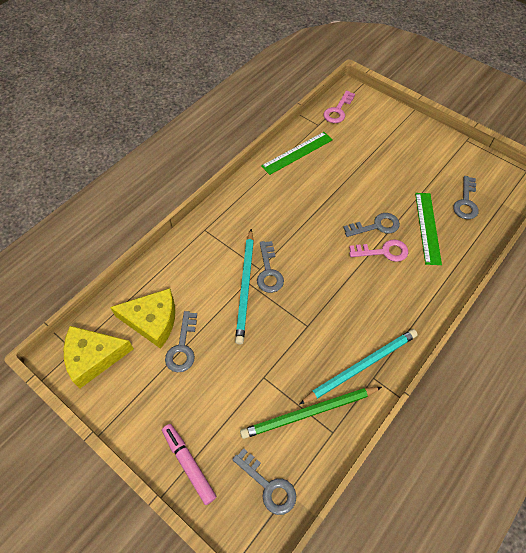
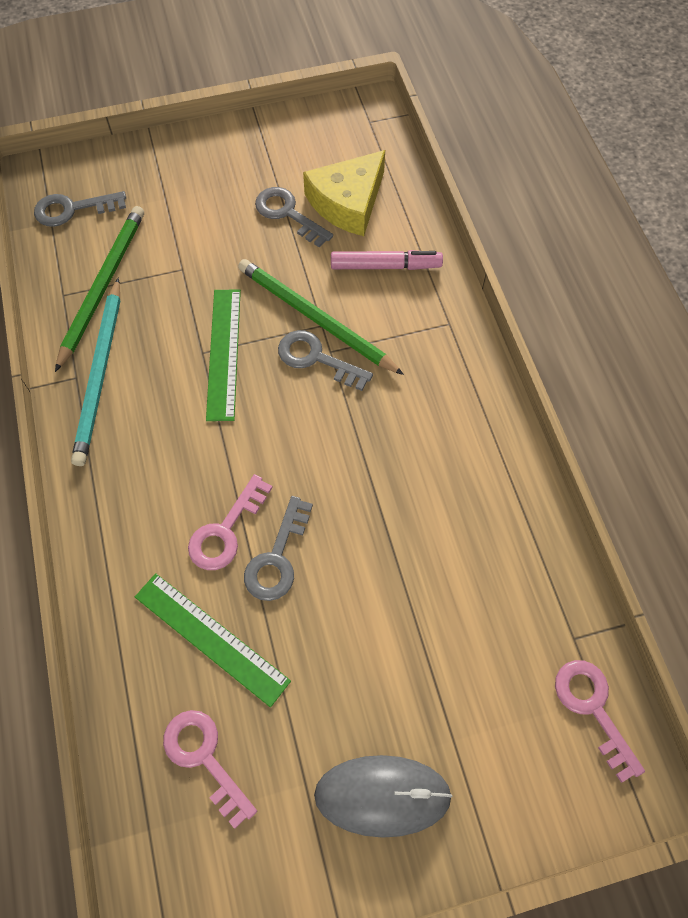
camera: 125 degrees right, 5 degrees up
(94, 357) = (345, 134): yellow cheese -> none
(188, 464) = (156, 159): pink marker -> pink marker (385, 266)
(245, 287) = (315, 318): turquoise pencil -> green pencil
(297, 153) = (522, 548): green ruler -> green ruler (224, 353)
(421, 148) = (382, 795): none -> grey mouse
(466, 202) = (204, 758): grey key -> pink key

